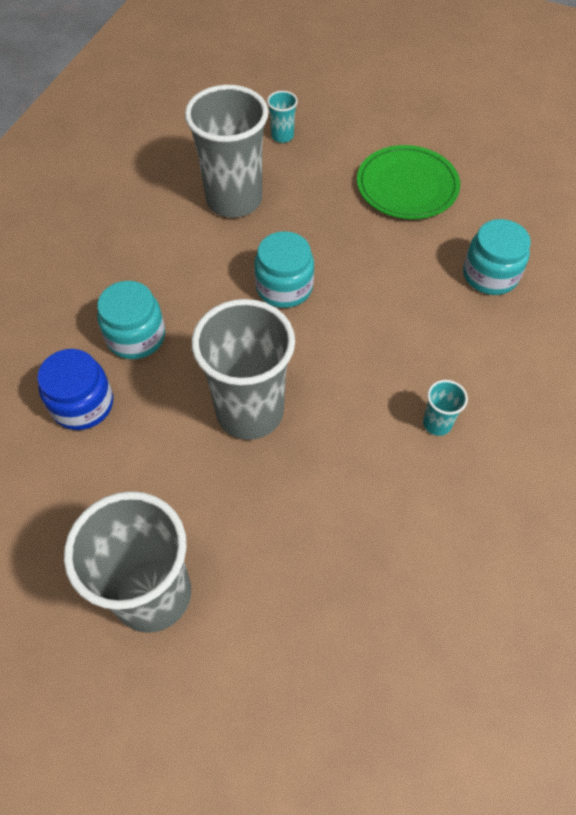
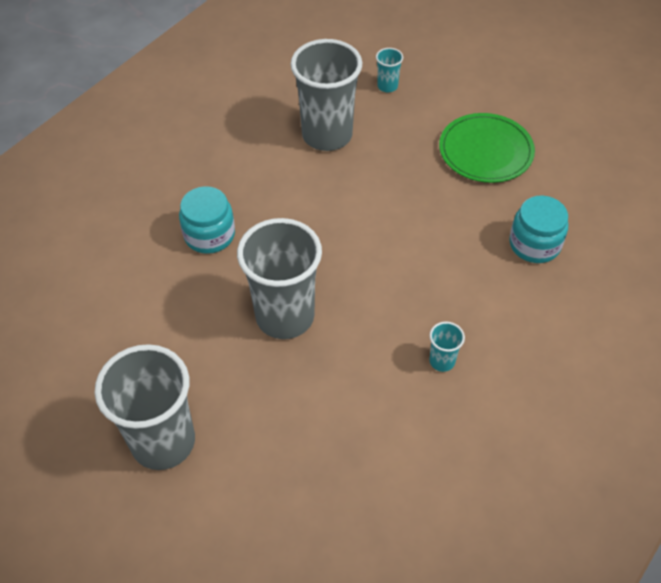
camera: 15 degrees right, 5 degrees down
(82, 404) = (150, 281): blue jar -> none
(284, 287) = (347, 219): turquoise jar -> none

